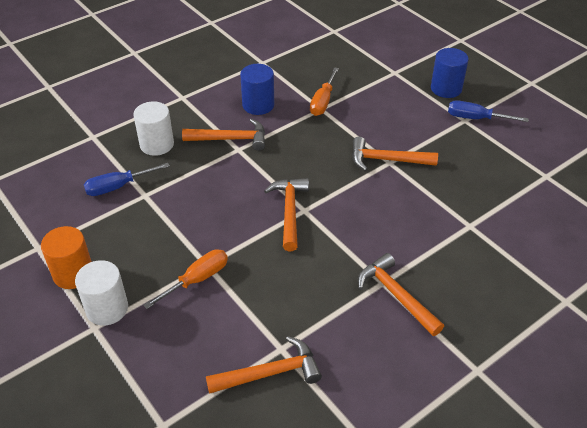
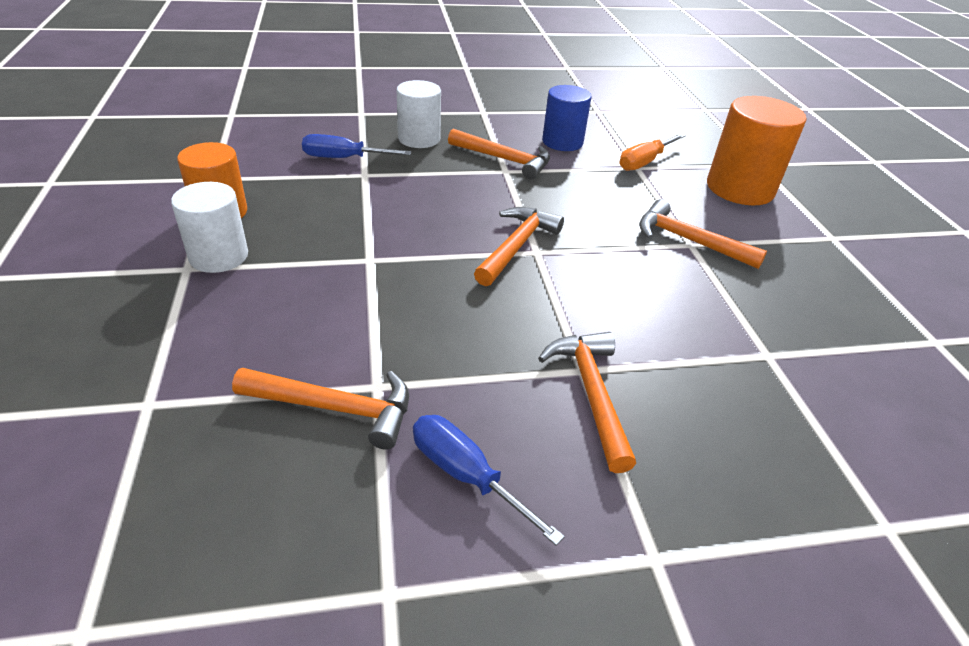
camera: 25 degrees right, 5 degrees down
(197, 280) = (343, 269): orange screwdriver -> none
(393, 101) = (740, 188): none -> orange cylinder
(446, 88) = (824, 199): blue cylinder -> none
(476, 118) = (852, 241): blue screwdriver -> blue screwdriver (466, 475)

